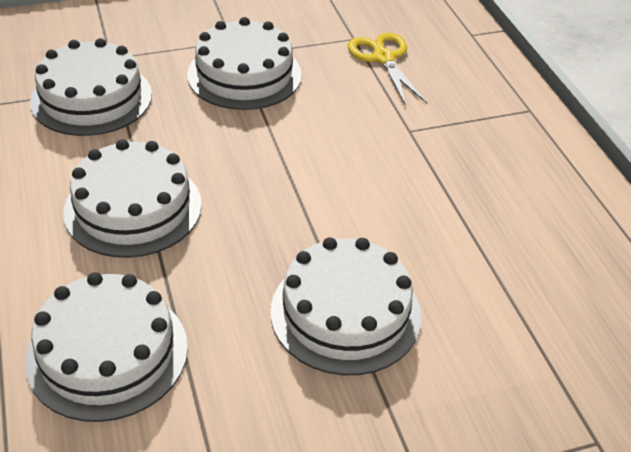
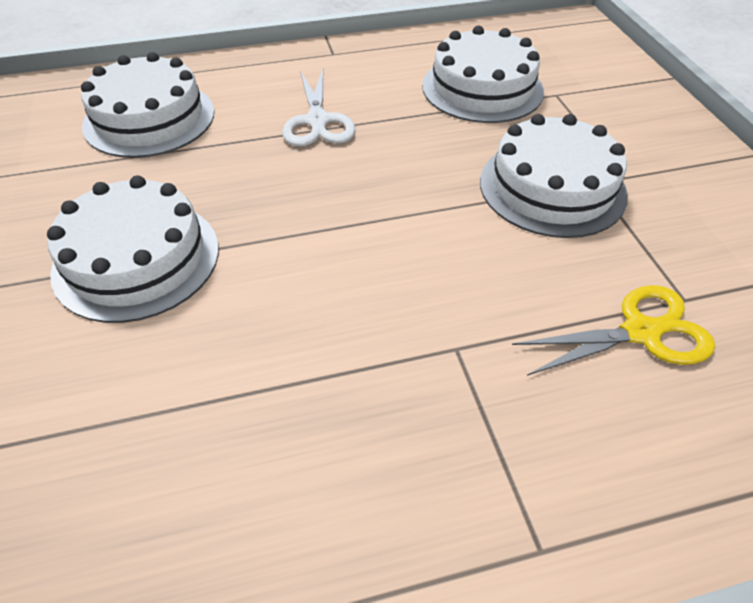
camera: 95 degrees right, 5 degrees up
(133, 208) = (317, 121): white cake -> white scissors

